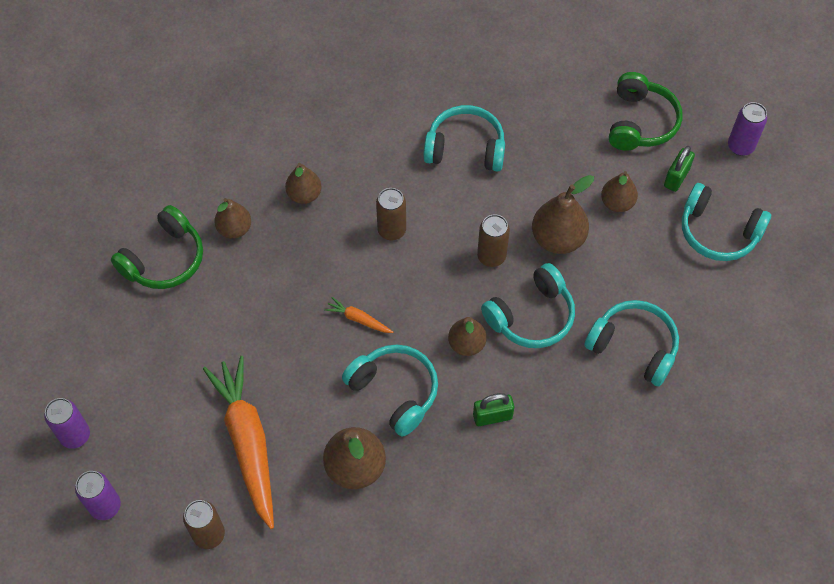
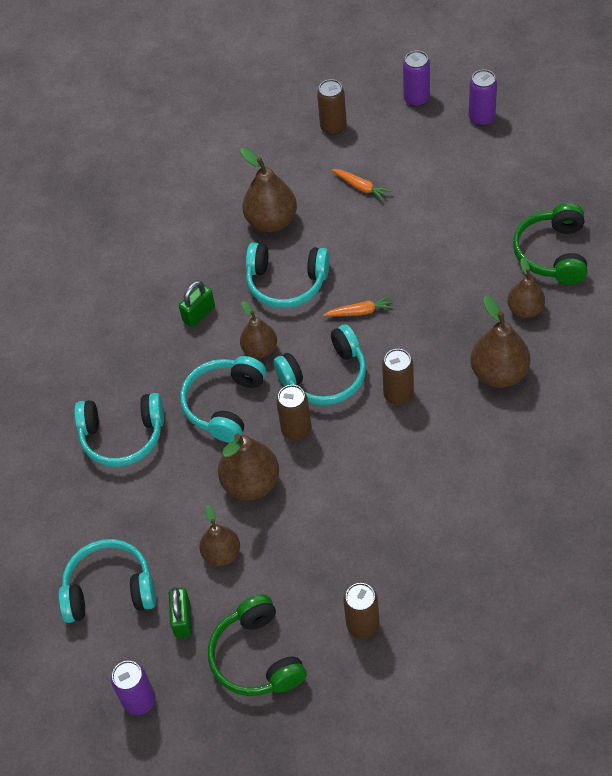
camera: 150 degrees right, 5 degrees down
(248, 442) = (361, 187): orange carrot -> orange carrot, size x0.42
(304, 195) = (499, 373): brown pear -> brown pear, size x1.54
(465, 148) = (401, 511): turquoise headphones -> turquoise headphones (325, 376)
(553, 97) = (363, 625): none -> brown can

